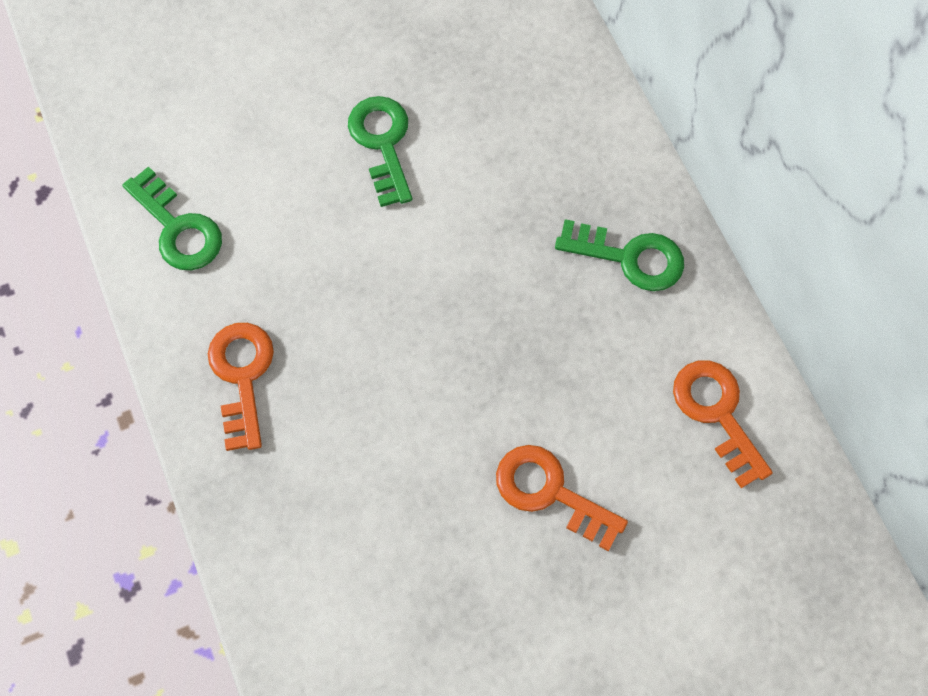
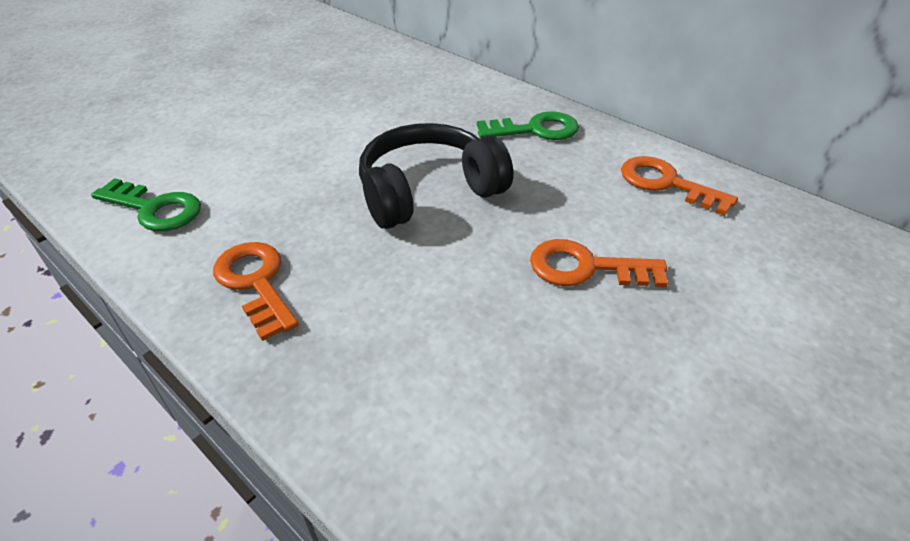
camera: 25 degrees left, 25 degrees down
(382, 143) = (315, 124): green key -> none
(454, 316) = (428, 191): none -> black headphones

